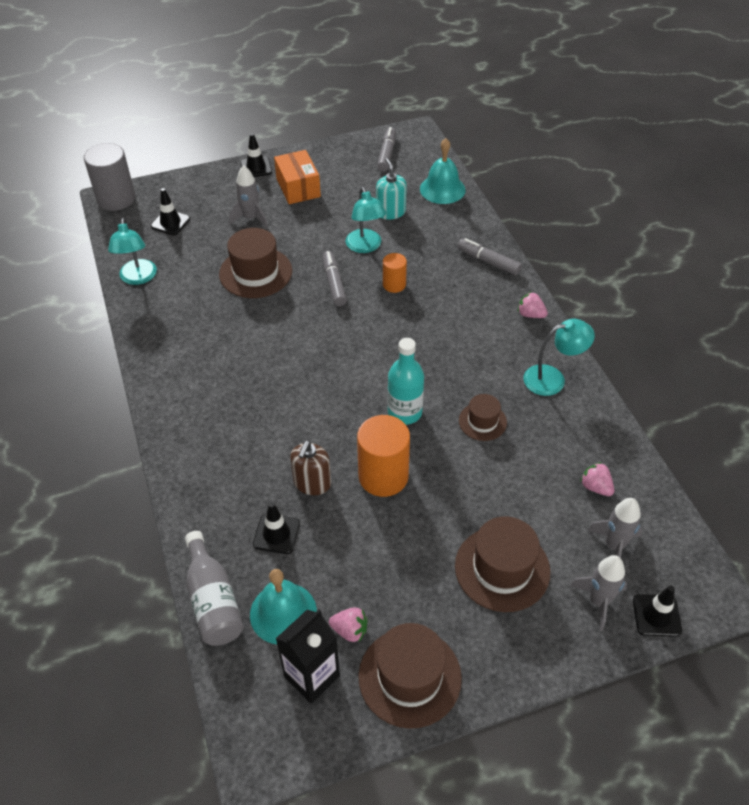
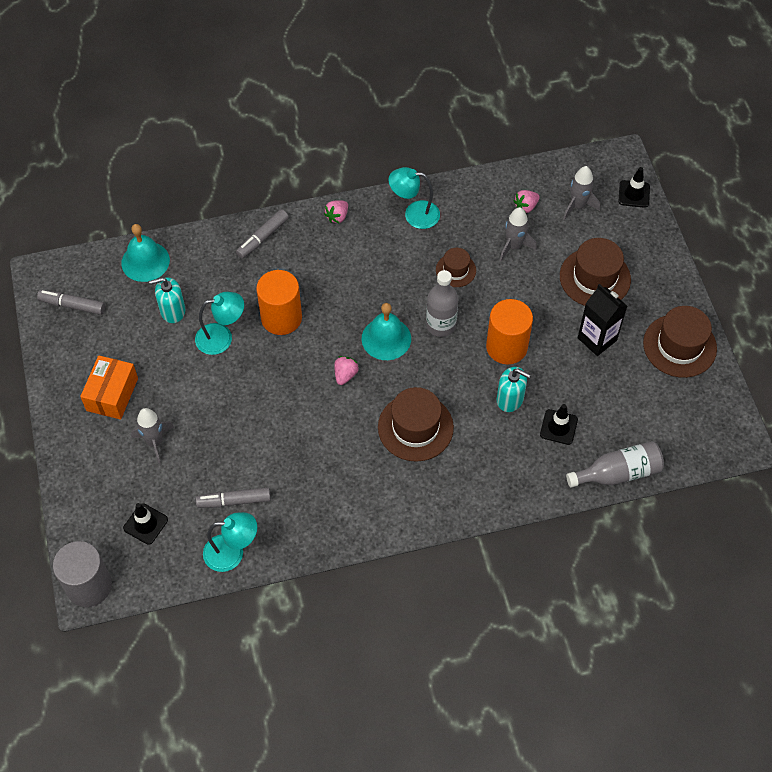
camera: 85 degrees left, 10 degrees up
(255, 272) = (243, 438): brown hat -> brown hat (415, 427)
(256, 167) = (65, 436): black traffic cone -> none
(283, 613) = (629, 424): turquoise bell -> turquoise bell (386, 338)
(298, 188) = (112, 394): orange box -> orange box turned 60 degrees counterclockwise
(312, 483) = (510, 399): brown soap dispenser -> turquoise soap dispenser
(312, 676) = (679, 407): black carton -> black carton (597, 339)
(334, 283) = (270, 368): grey marker -> grey marker (234, 501)
(350, 630) = (644, 380): pink strawberry -> pink strawberry (345, 375)
(394, 284) = (281, 318): orange cylinder -> orange cylinder, size x1.80
(404, 412) = (441, 325): turquoise bottle -> grey bottle
(552, 378) = (414, 214): turquoise lamp -> turquoise lamp turned 75 degrees counterclockwise
(598, 601) = (622, 224): grey rocket -> grey rocket (514, 246)

